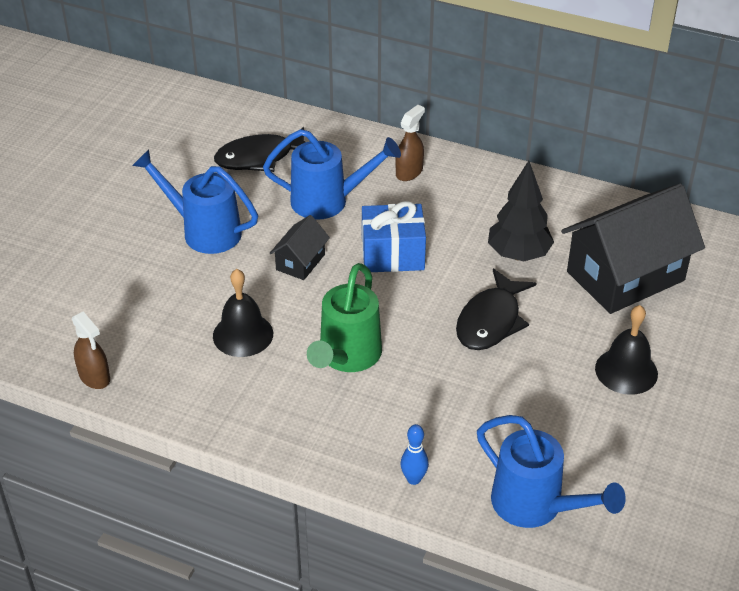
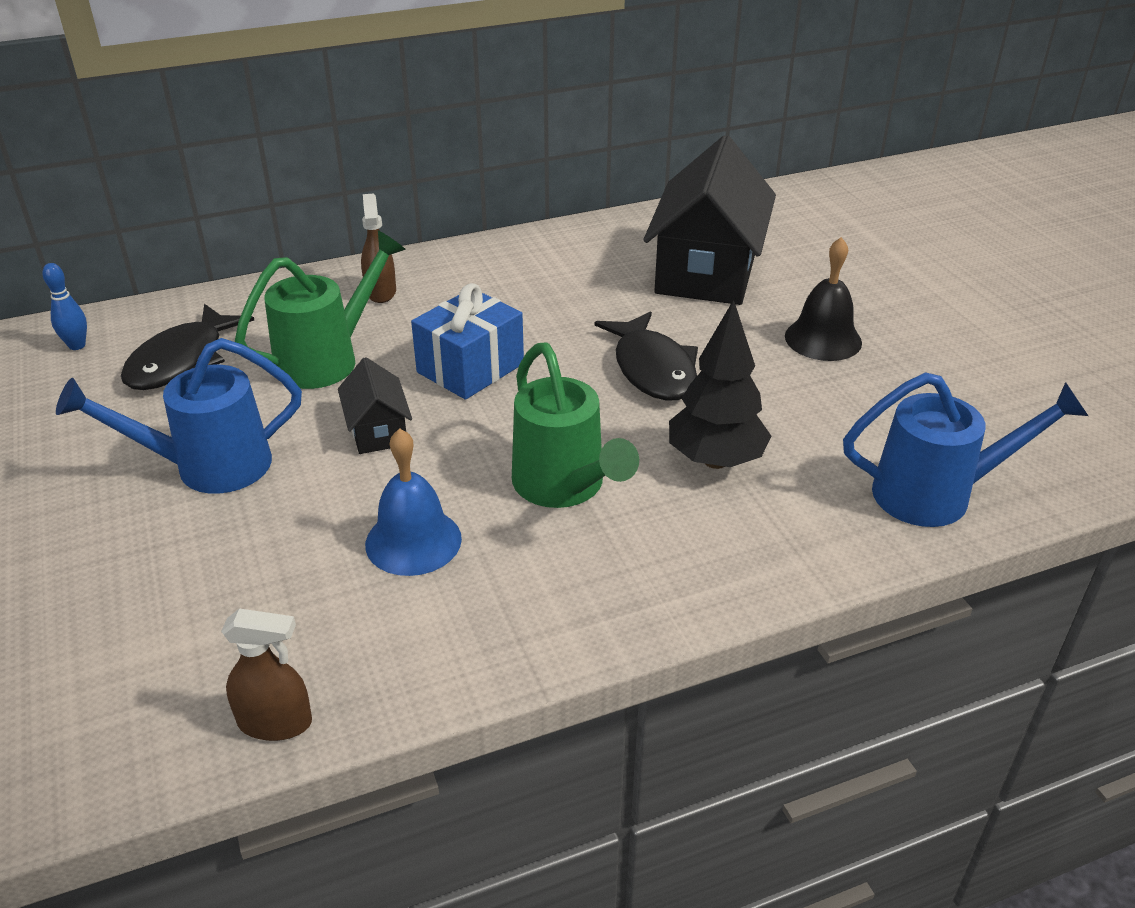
camera: 45 degrees left, 5 degrees down
(243, 334) = (413, 541): black bell -> blue bell
(328, 201) = (327, 359): blue watering can -> green watering can
(413, 479) = (804, 552): blue bowling pin -> blue bowling pin (77, 345)
(518, 255) = (592, 303): black tree -> black tree (715, 460)

